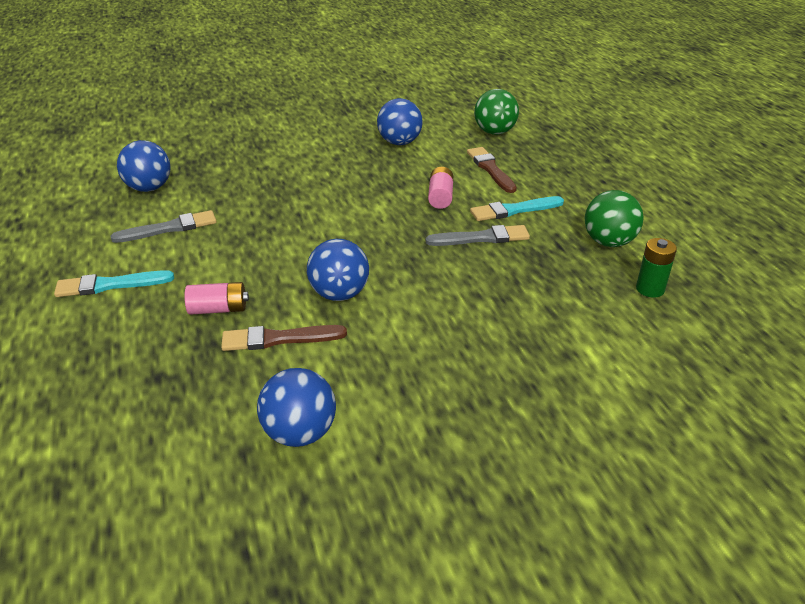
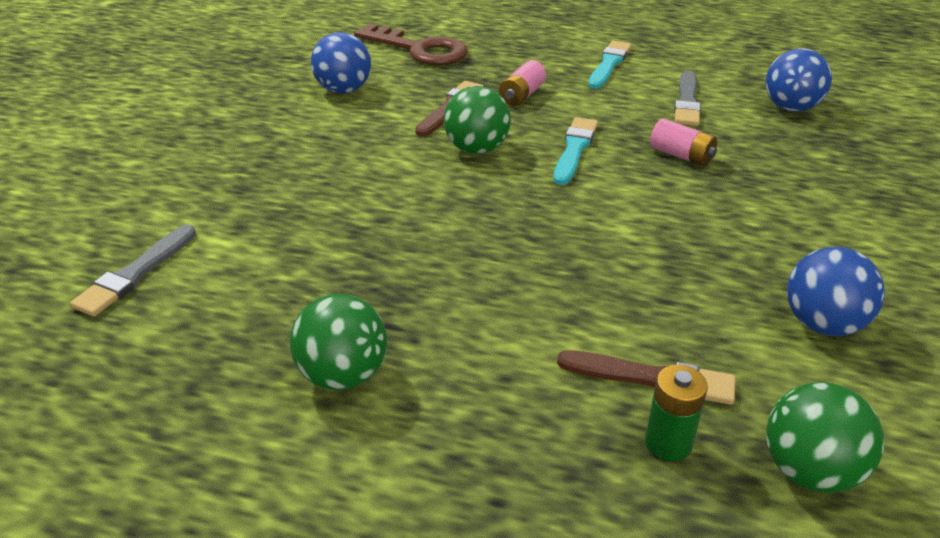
camera: 125 degrees right, 0 degrees up
(144, 430) = (419, 49): none -> brown key
(339, 294) = (476, 149): blue ball -> green ball
(440, 197) = (605, 285): pink battery -> pink battery (681, 155)
(481, 238) = (474, 271): grey brush -> grey brush (135, 273)
(514, 210) = (508, 333): turquoise brush -> turquoise brush (574, 149)
(650, 289) = (227, 343): green battery -> green battery (668, 443)

